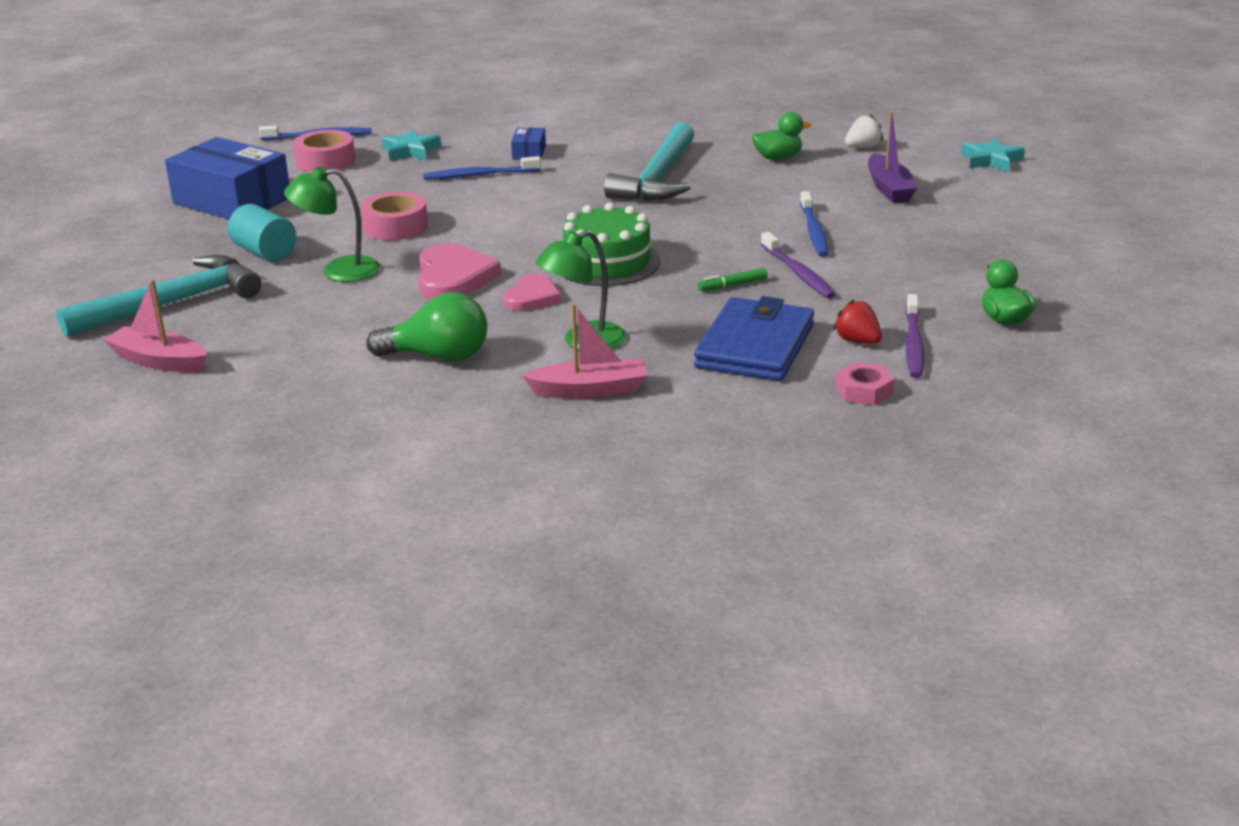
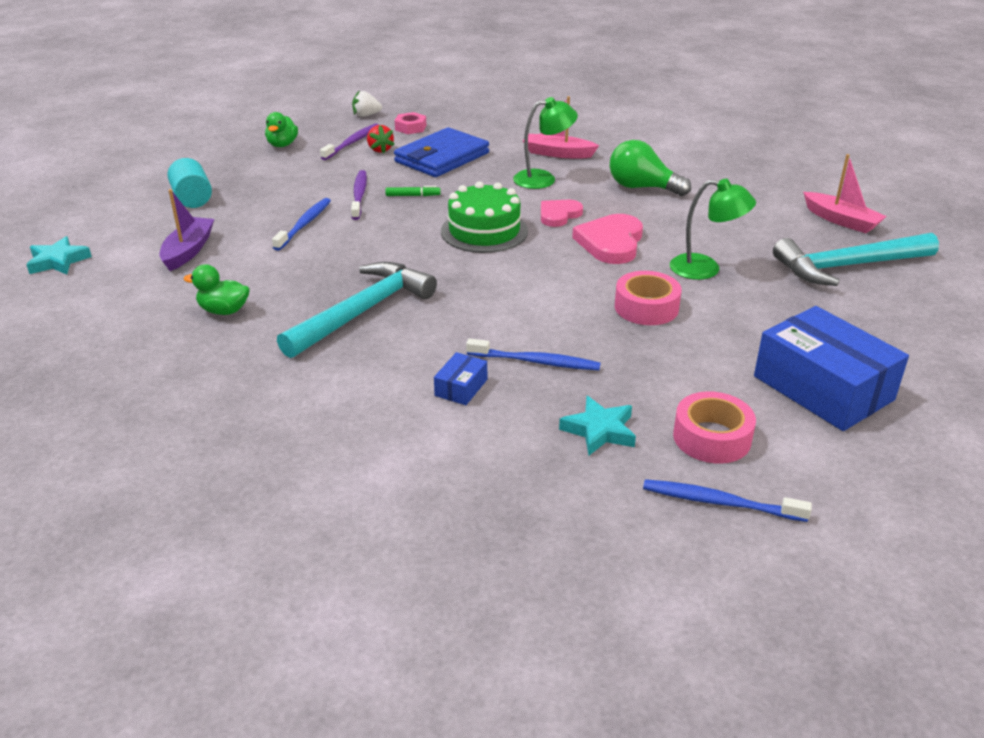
camera: 160 degrees left, 5 degrees up
(265, 252) = (774, 303): turquoise cylinder -> turquoise cylinder (192, 199)
(863, 147) = (131, 304): white strawberry -> white strawberry (366, 115)

